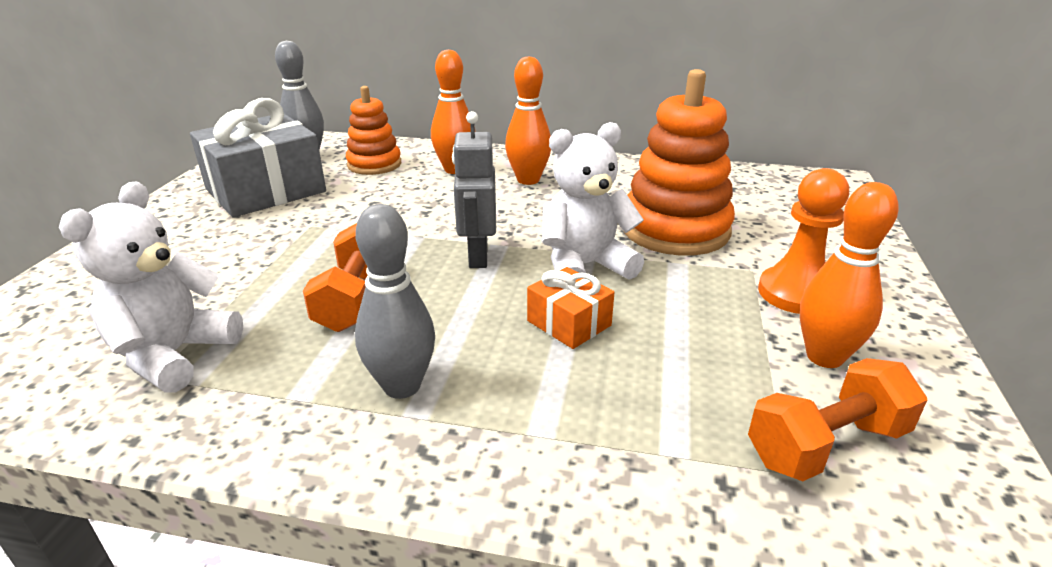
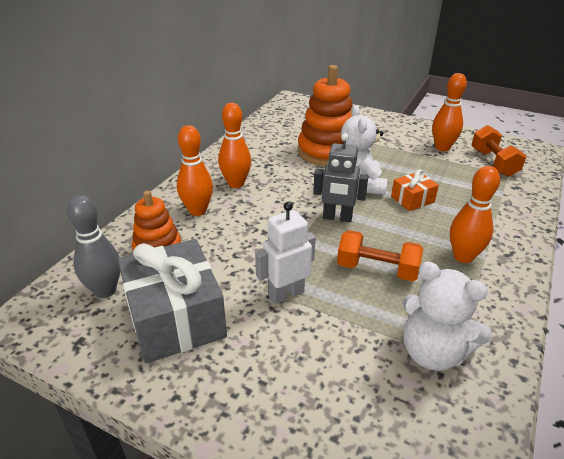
camera: 75 degrees left, 5 degrees up
(301, 240) = (286, 294): none -> white robot
(402, 386) = (463, 257): grey bowling pin -> orange bowling pin
(796, 293) = (395, 139): orange pawn -> none

